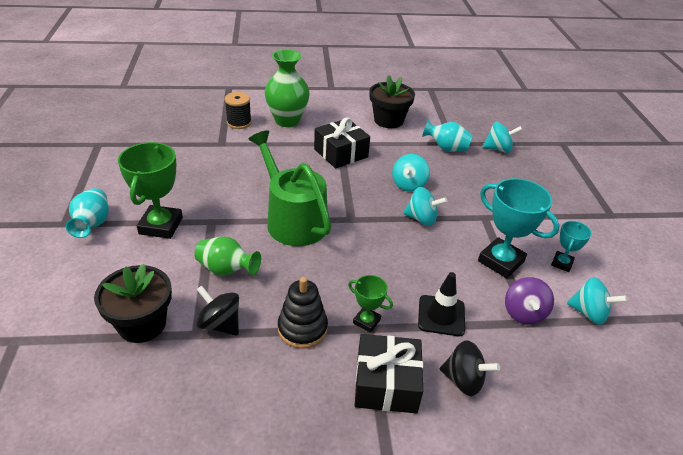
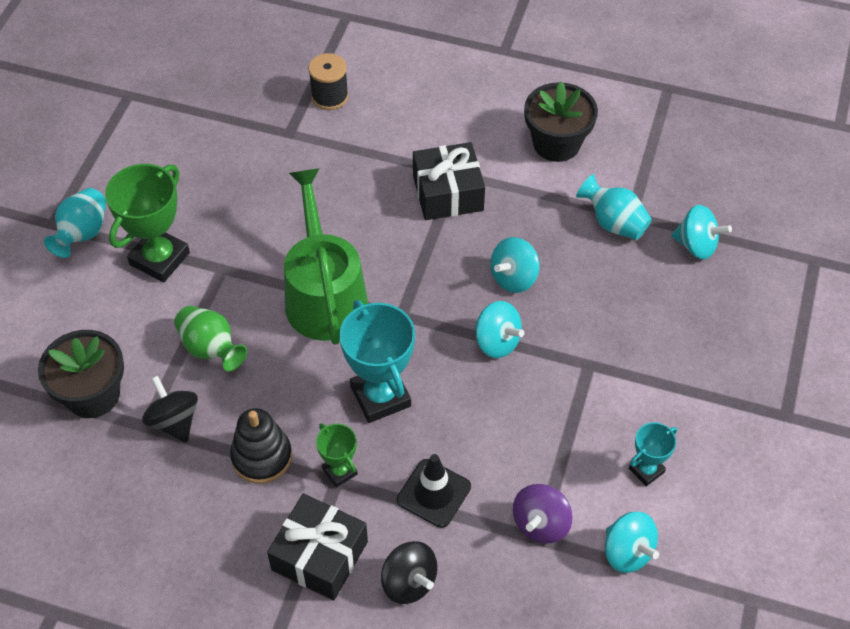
camera: 25 degrees right, 15 degrees up
(287, 120) = (401, 108): green vase -> none
(501, 261) = (562, 441): turquoise trophy -> turquoise trophy (380, 396)

